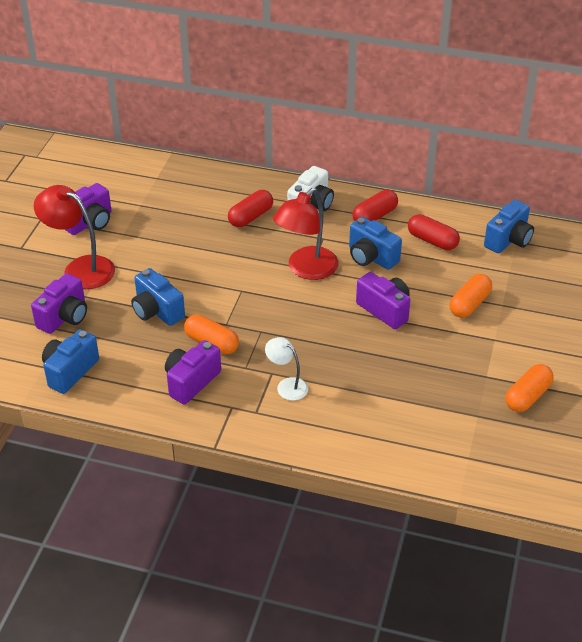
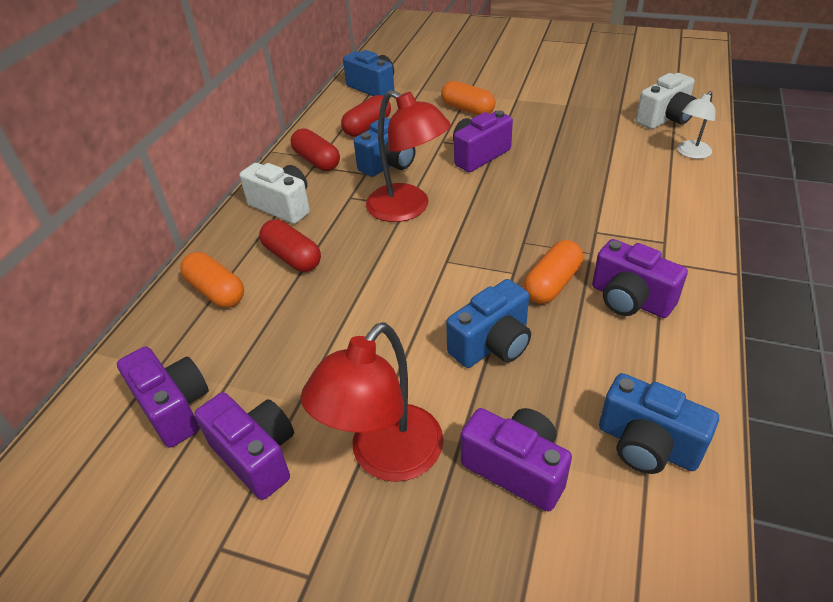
camera: 85 degrees left, 0 degrees up
(126, 189) = (174, 408): none -> purple camera
(287, 385) = (613, 219): white lamp -> white lamp (691, 153)
(460, 448) = (665, 119): none -> white camera
(527, 396) = (588, 87): orange capsule -> orange capsule (216, 291)

